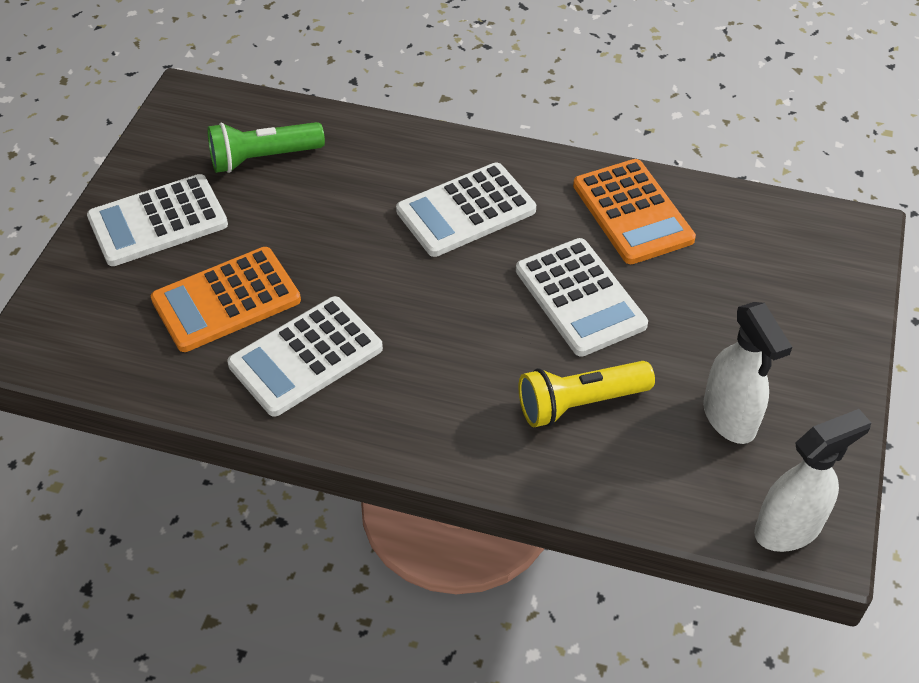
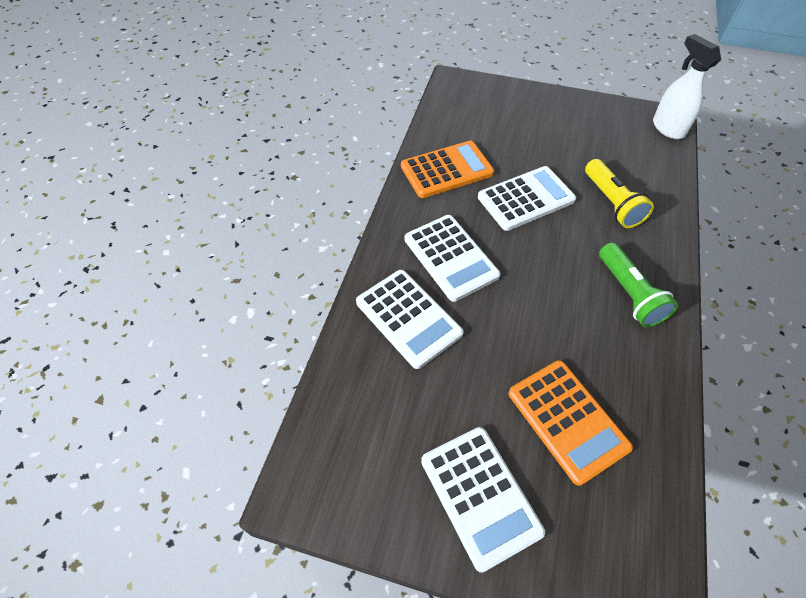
camera: 90 degrees left, 5 degrees up
(263, 158) = (392, 407): green flashlight -> green flashlight (629, 294)
(306, 356) = (612, 355): white calculator -> white calculator (408, 318)
(729, 418) = (604, 142): white spray bottle -> none

